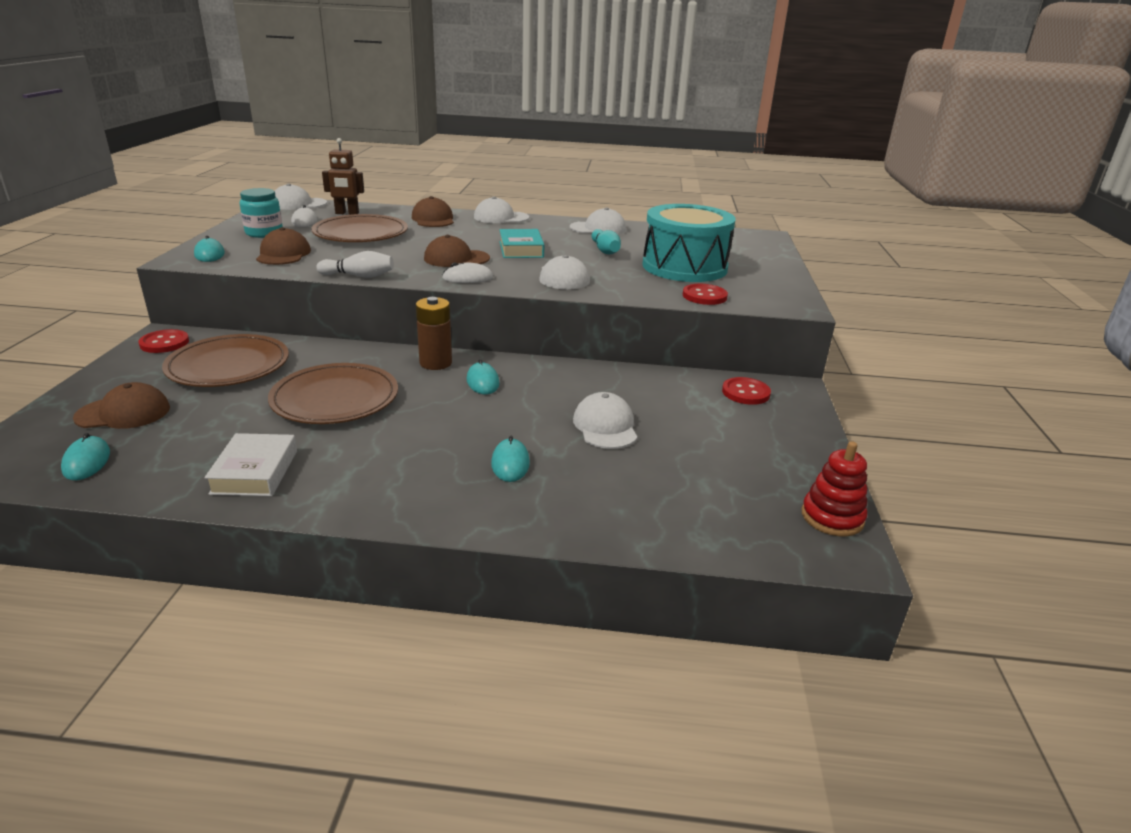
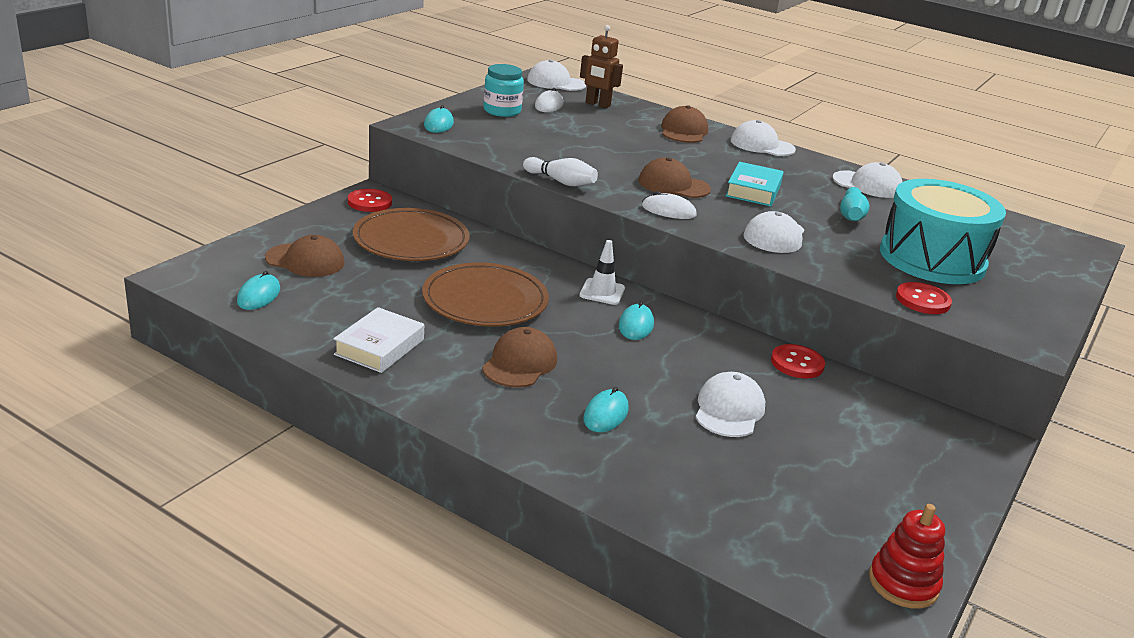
camera: 25 degrees right, 0 degrees up
(283, 254) = (505, 139): brown cap -> brown cap (520, 363)
(360, 233) = (595, 132): brown plate -> none
(435, 363) = (602, 292): brown battery -> white traffic cone
(745, 393) = (922, 425): red button -> red button (797, 363)

